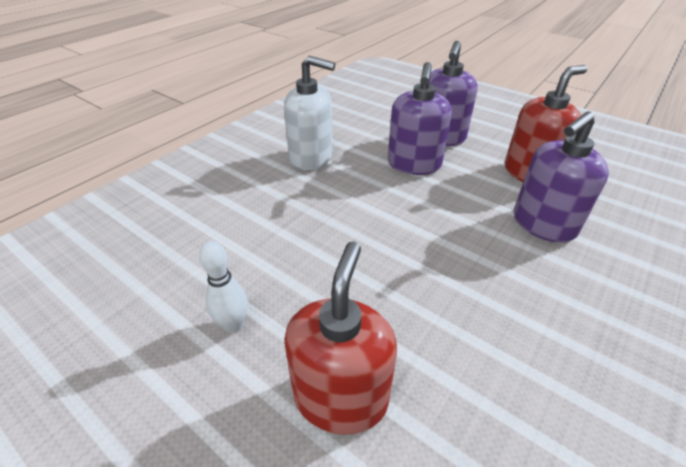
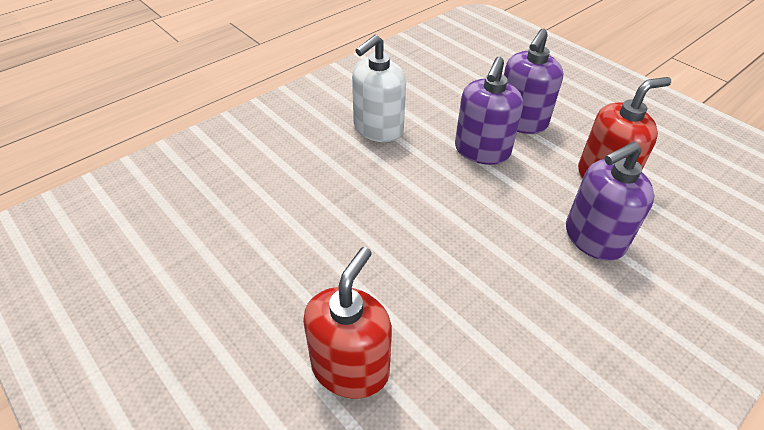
camera: 10 degrees right, 5 degrees up
(233, 324) = (272, 290): white bowling pin -> none
(311, 157) = (378, 128): white soap dispenser -> white soap dispenser turned 105 degrees clockwise

